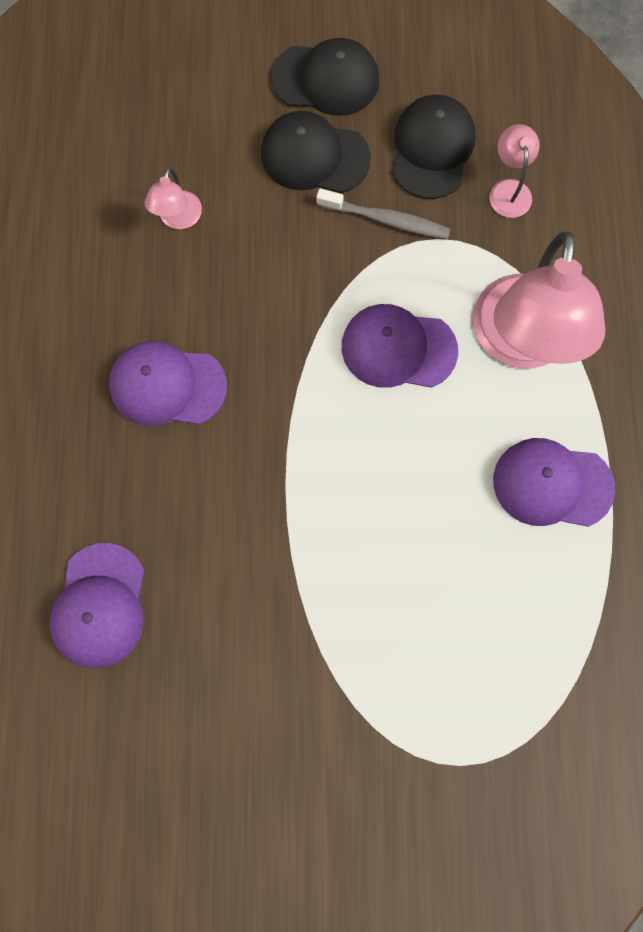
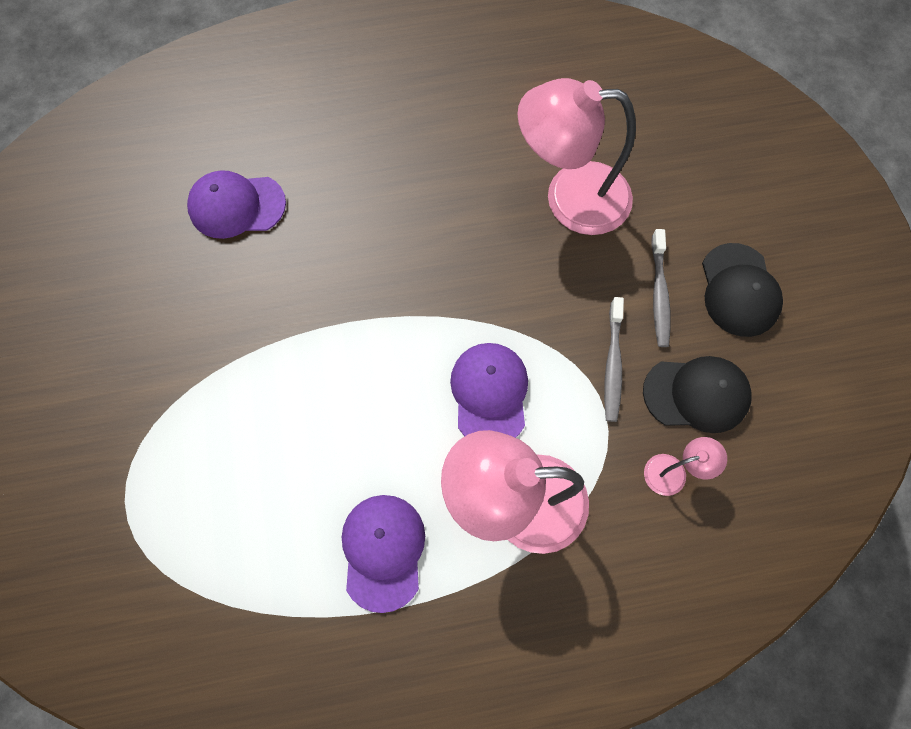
camera: 80 degrees right, 5 degrees down
(167, 385) = (421, 218): purple cap -> none
(178, 219) = (570, 198): pink lamp -> pink lamp, size x2.30
(314, 156) = (659, 293): black cap -> grey toothbrush

